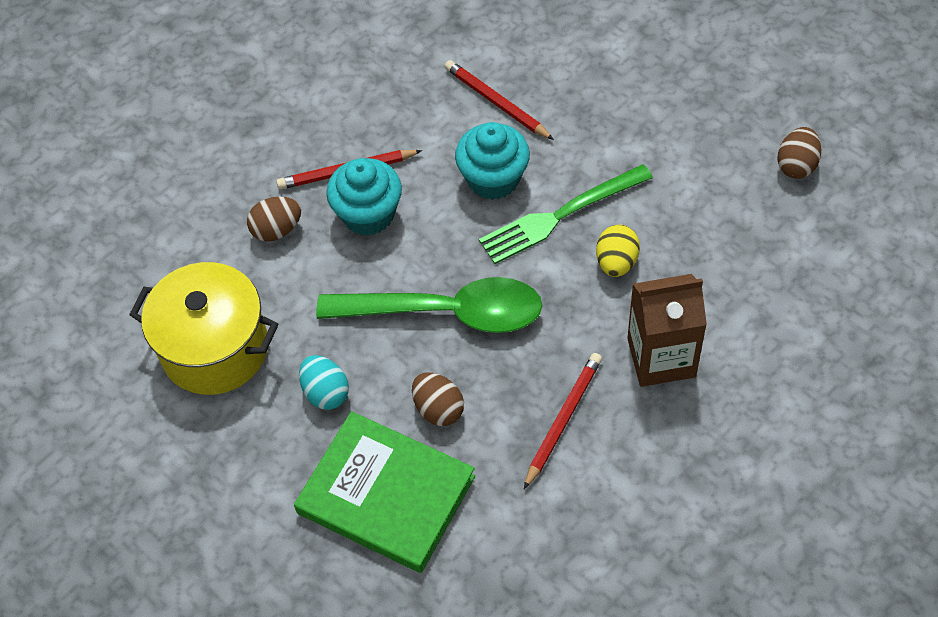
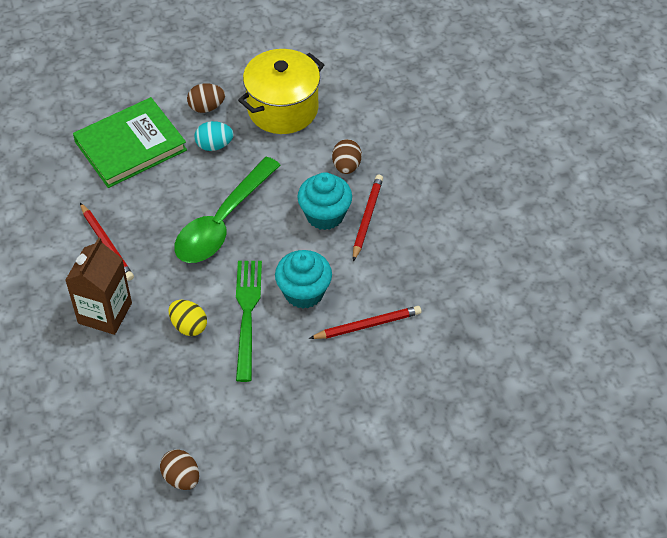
camera: 115 degrees right, 5 degrees down
(438, 409) = (162, 190): brown egg -> brown egg (206, 107)

